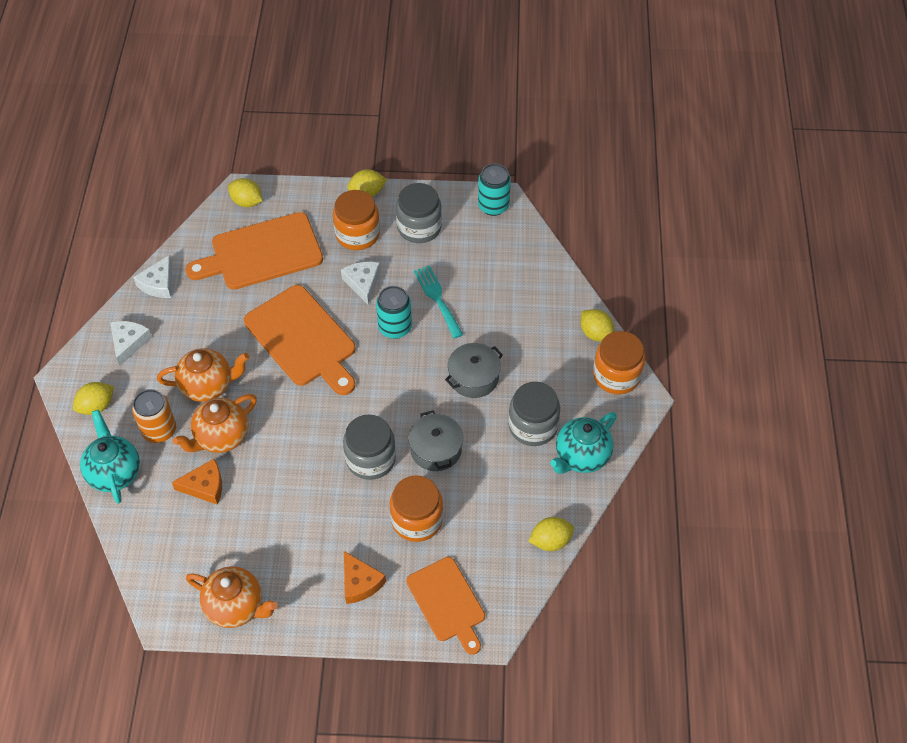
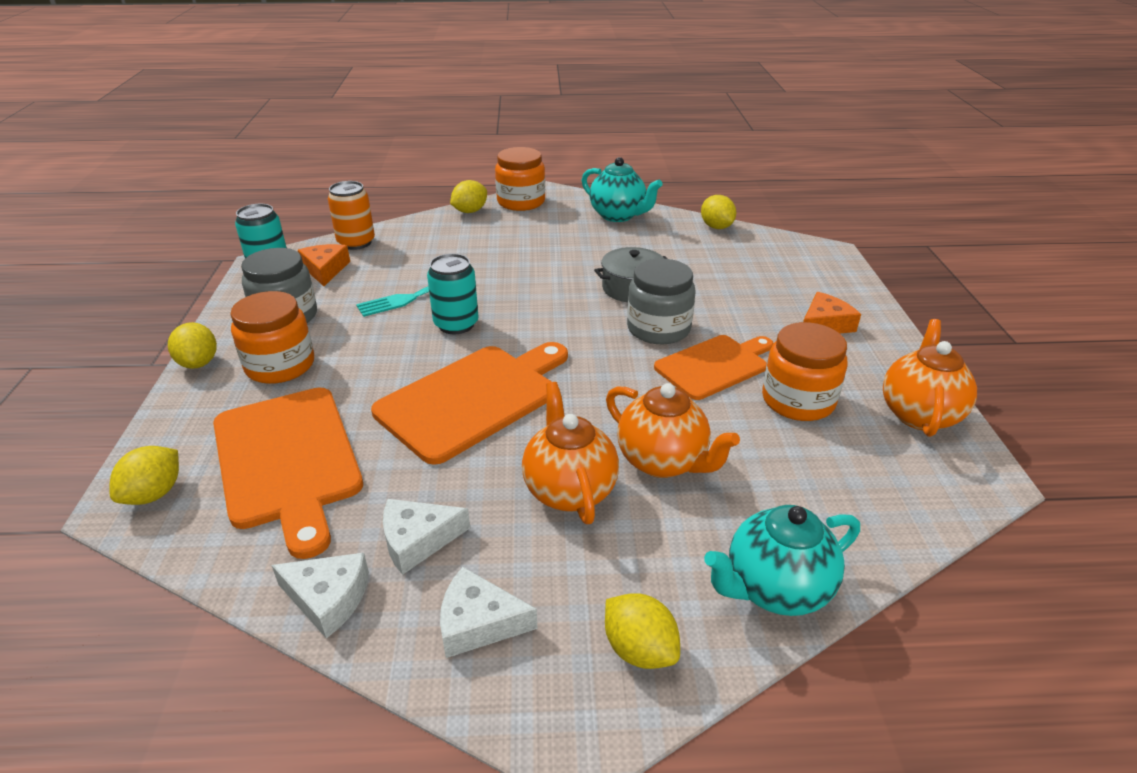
camera: 95 degrees left, 20 degrees down
(159, 430) = (670, 540): orange can -> orange can (356, 242)
(205, 486) = (754, 468): orange cheese -> orange cheese (325, 270)
(363, 283) = (375, 354): white cheese -> white cheese (417, 540)
(417, 519) = (727, 295): orange jar -> orange jar (798, 400)
(447, 602) = (813, 273): orange cutting board -> orange cutting board (714, 366)
(473, 377) = (530, 270): grey pot -> none
(533, 426) = (588, 238): grey jar -> none

